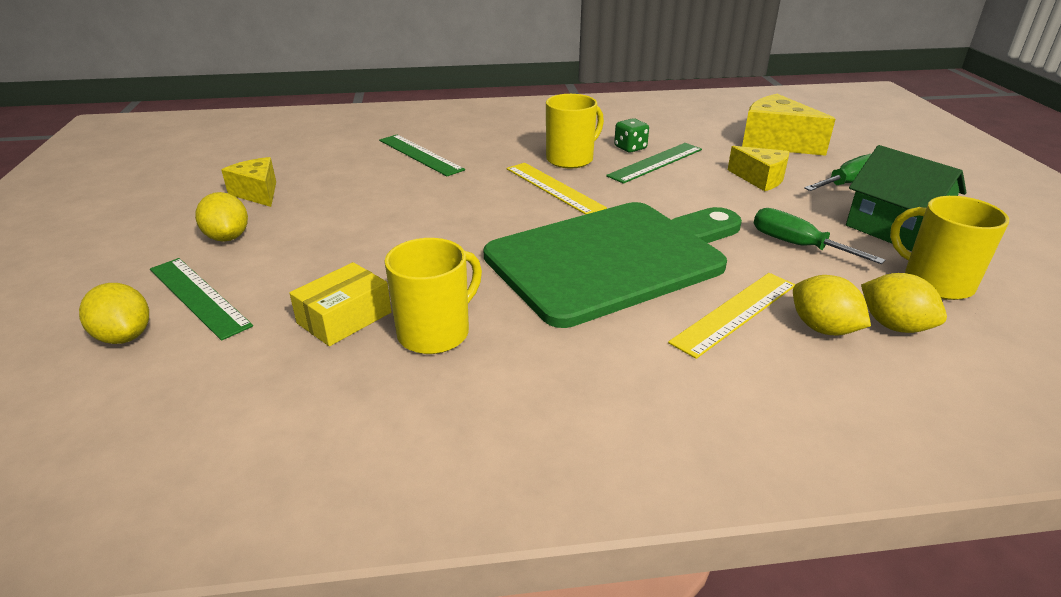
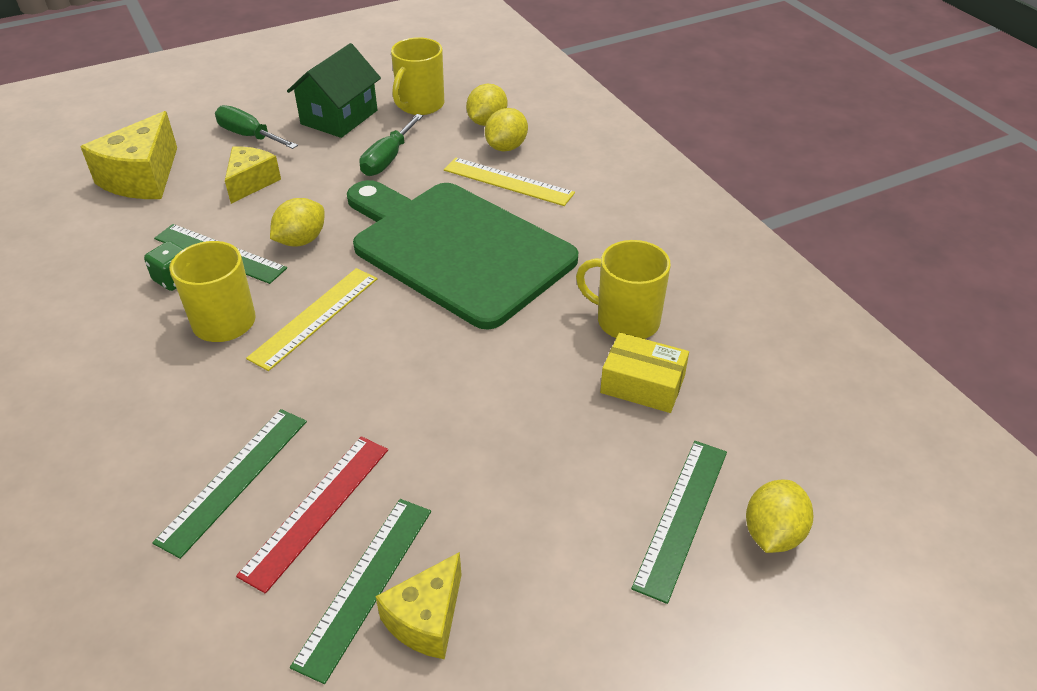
camera: 110 degrees left, 10 degrees up
(228, 237) = (559, 572): yellow lemon -> yellow lemon (301, 240)
(302, 180) = (366, 585): none -> green ruler
(370, 173) = (317, 510): none -> red ruler

